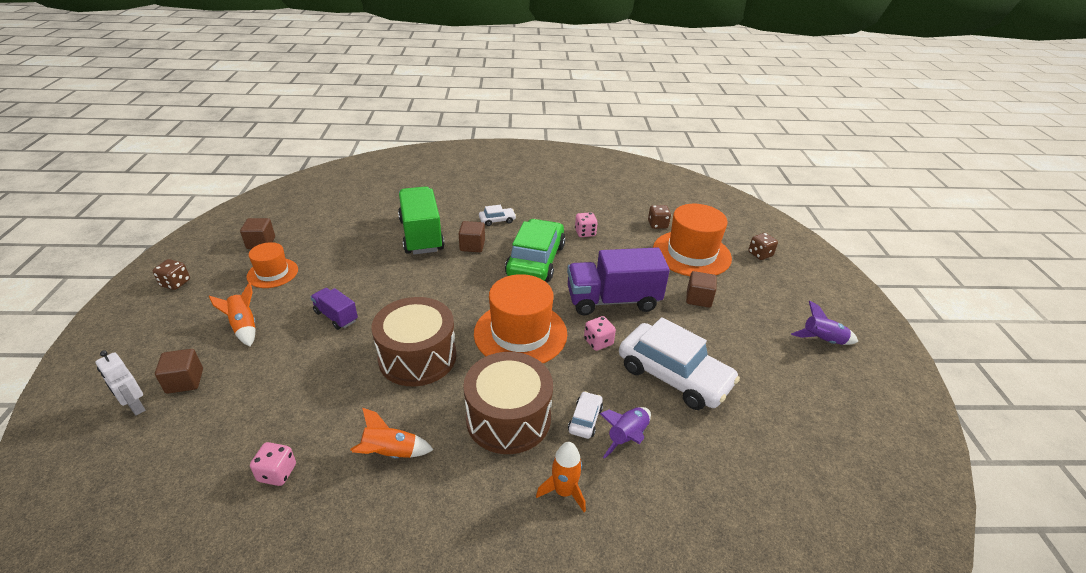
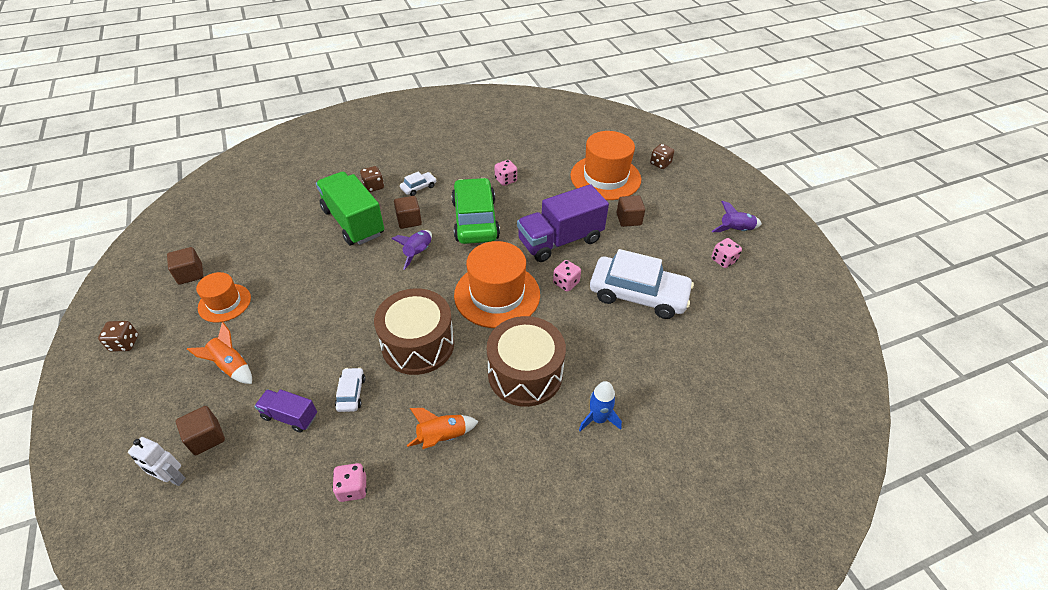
camera: 20 degrees left, 10 degrees up
(336, 316) = (318, 328): purple truck -> purple truck (290, 416)
(564, 492) = (598, 419): orange rocket -> blue rocket
(585, 419) = (586, 354): white car -> white car (351, 393)
(627, 437) = (625, 358): purple rocket -> purple rocket (418, 253)
(657, 225) = (565, 156): brown dice -> brown dice (373, 186)
(793, 368) = (723, 260): none -> pink dice

